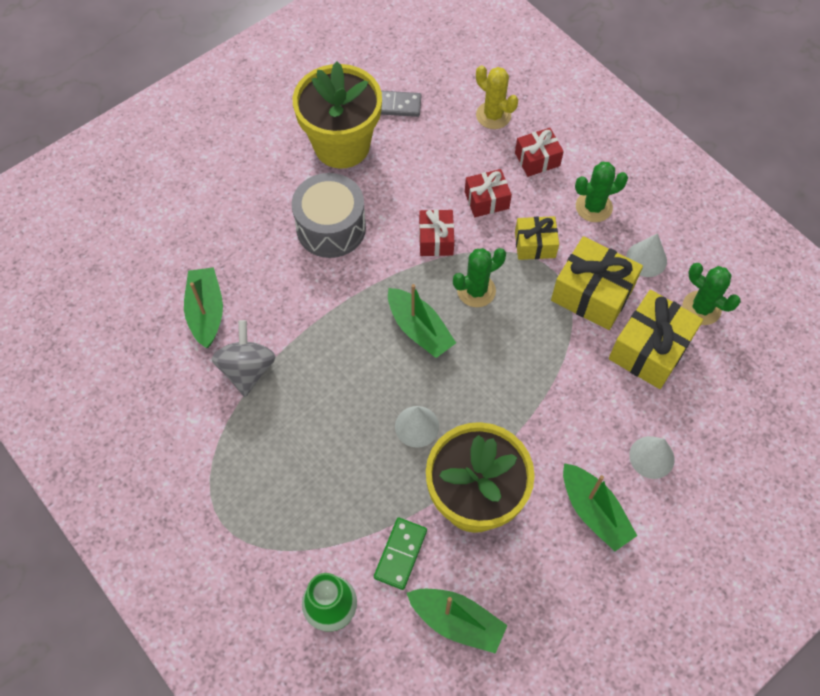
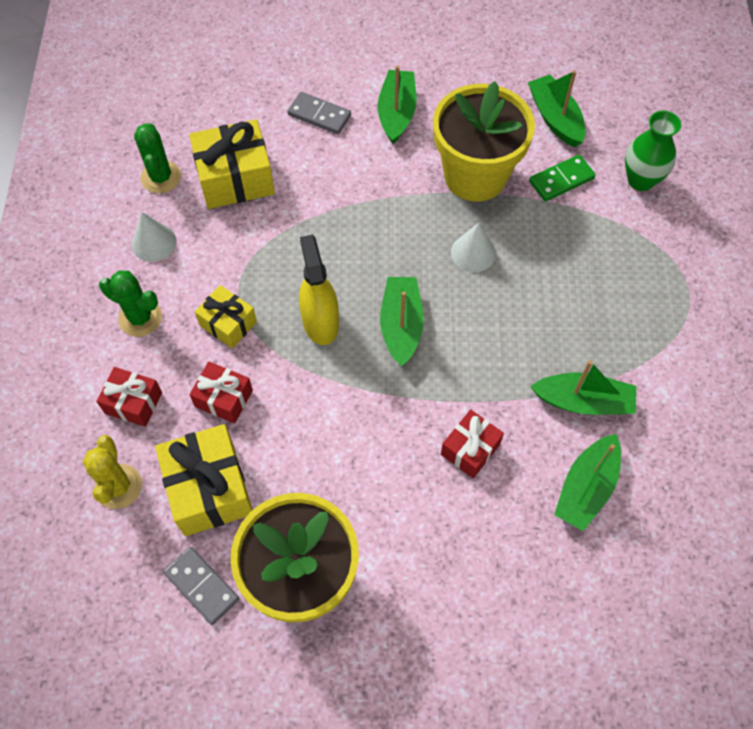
camera: 140 degrees left, 0 degrees up
(247, 369) = (583, 401): grey spinning top -> green boat
(331, 228) = (396, 486): grey drum -> none
(436, 239) = (309, 395): red gift -> red gift (470, 449)
(476, 290) = (320, 322): green cactus -> yellow spray bottle
(592, 294) = (229, 248): yellow gift -> yellow gift (209, 489)
(651, 457) = (319, 115): white cone -> grey domino

